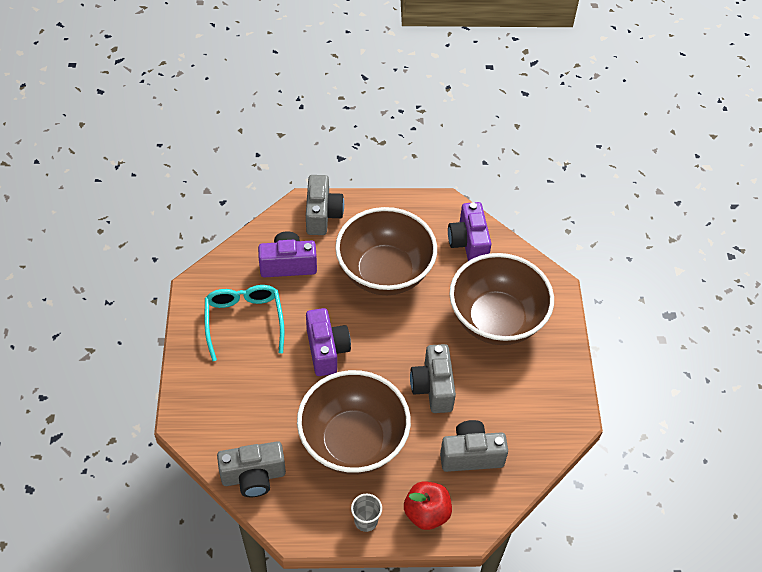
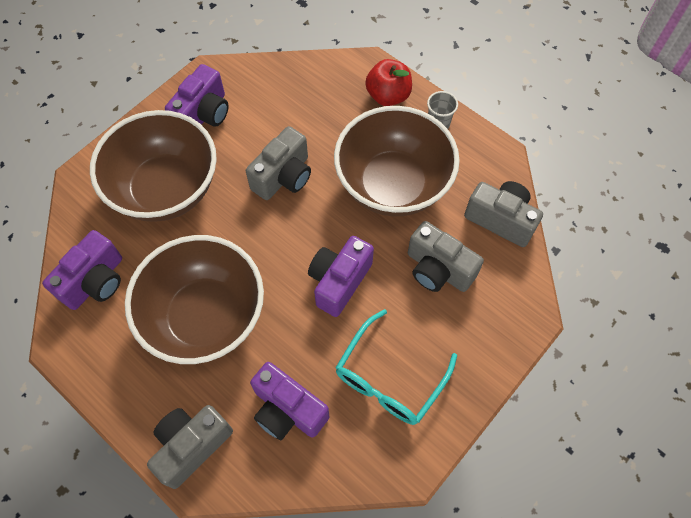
camera: 135 degrees left, 10 degrees up
(471, 455) = (312, 107): grey camera -> grey camera (438, 269)
(537, 386) = (204, 114): none -> purple camera

